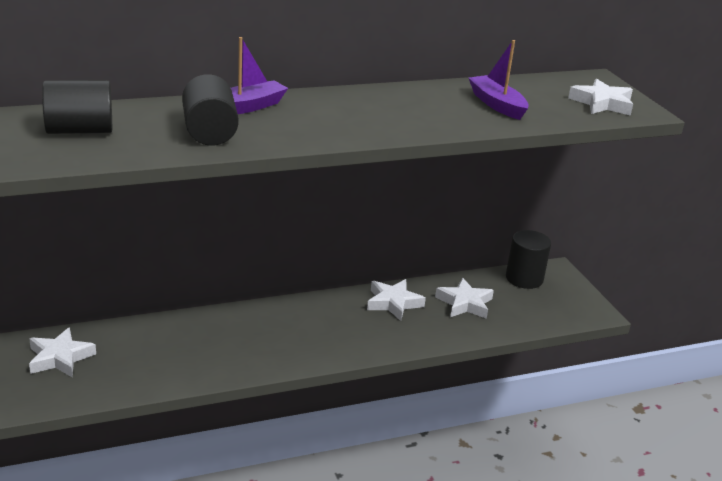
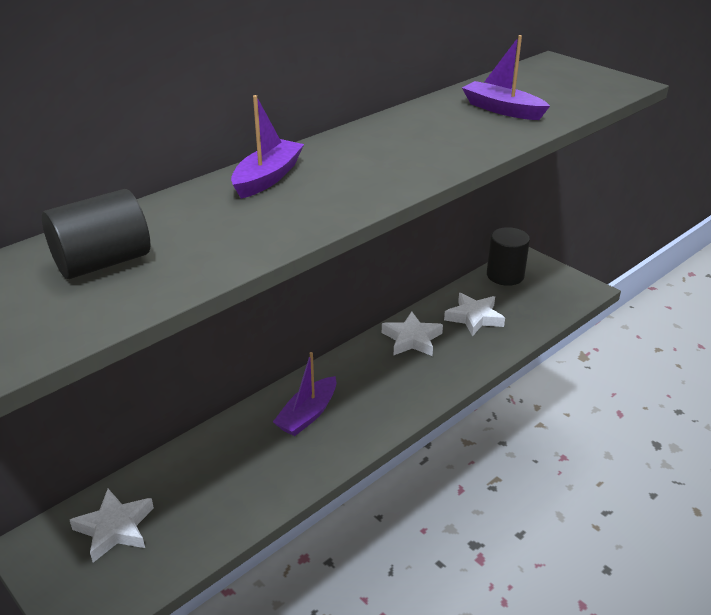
camera: 20 degrees left, 5 degrees up
(209, 132) = (257, 221): black cylinder -> none
(260, 330) = (307, 414): none -> purple boat
(602, 103) = (587, 85): white star -> none

